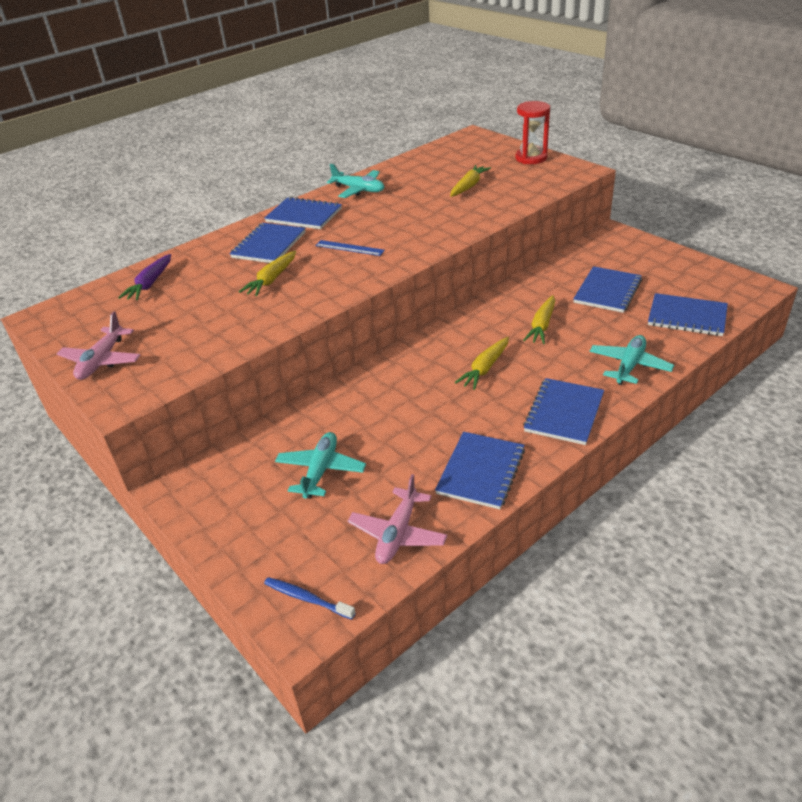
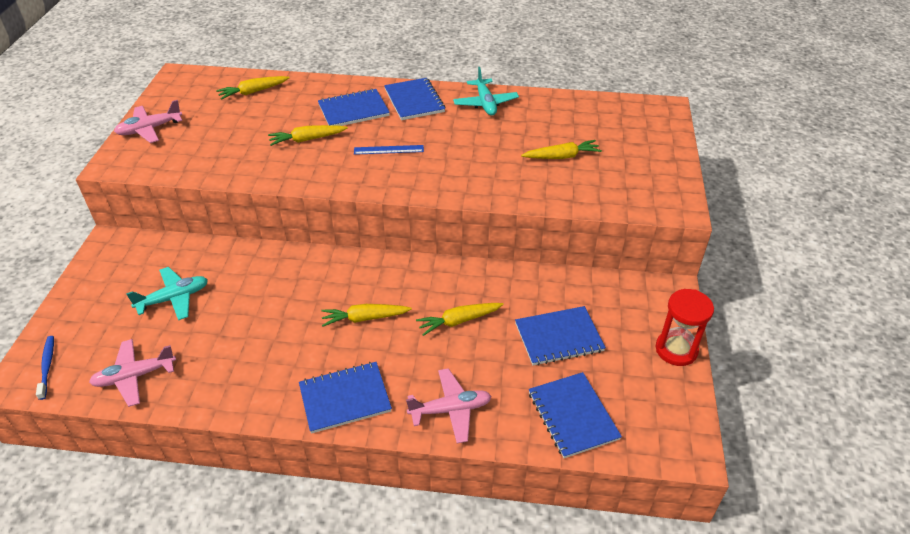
camera: 45 degrees right, 5 degrees up
(150, 284) = (253, 92): purple carrot -> yellow carrot
(349, 248) = (388, 150): blue ruler -> blue ruler turned 75 degrees counterclockwise
(481, 471) = (232, 385): blue notebook -> none
(531, 158) = (663, 165): red hourglass -> red hourglass (676, 350)
(629, 366) = (450, 410): turquoise plane -> pink plane

